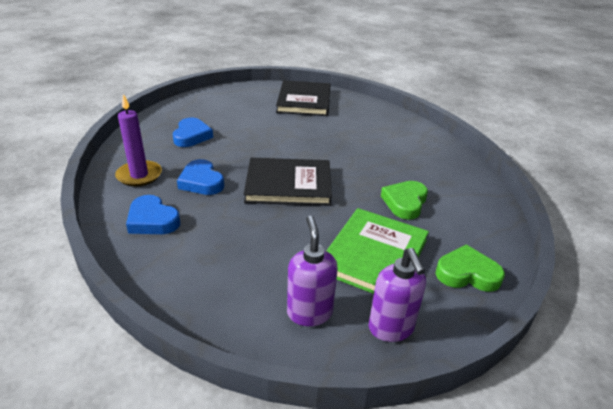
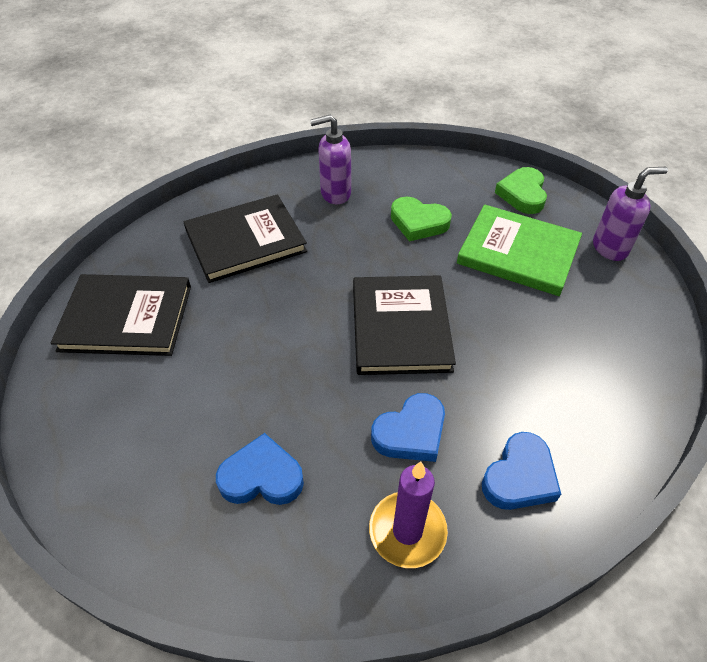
camera: 90 degrees left, 15 degrees up
(309, 312) = (616, 301): purple soap dispenser -> purple soap dispenser (335, 194)
(370, 131) = (245, 241): none -> black book

